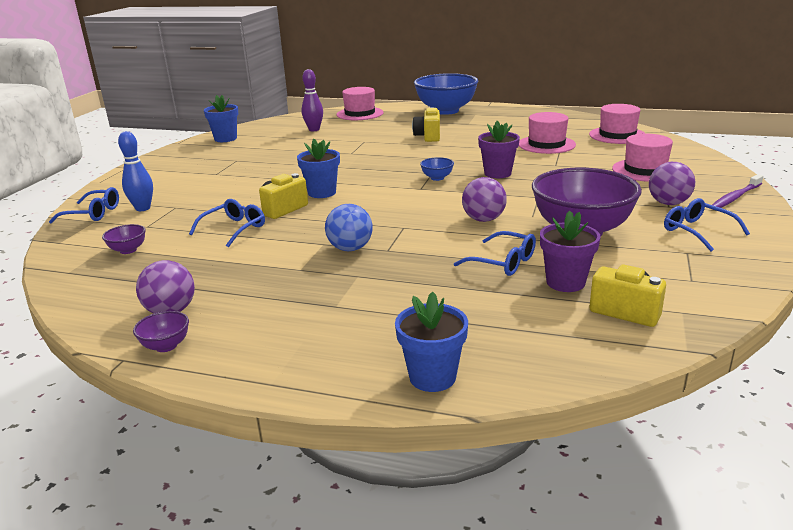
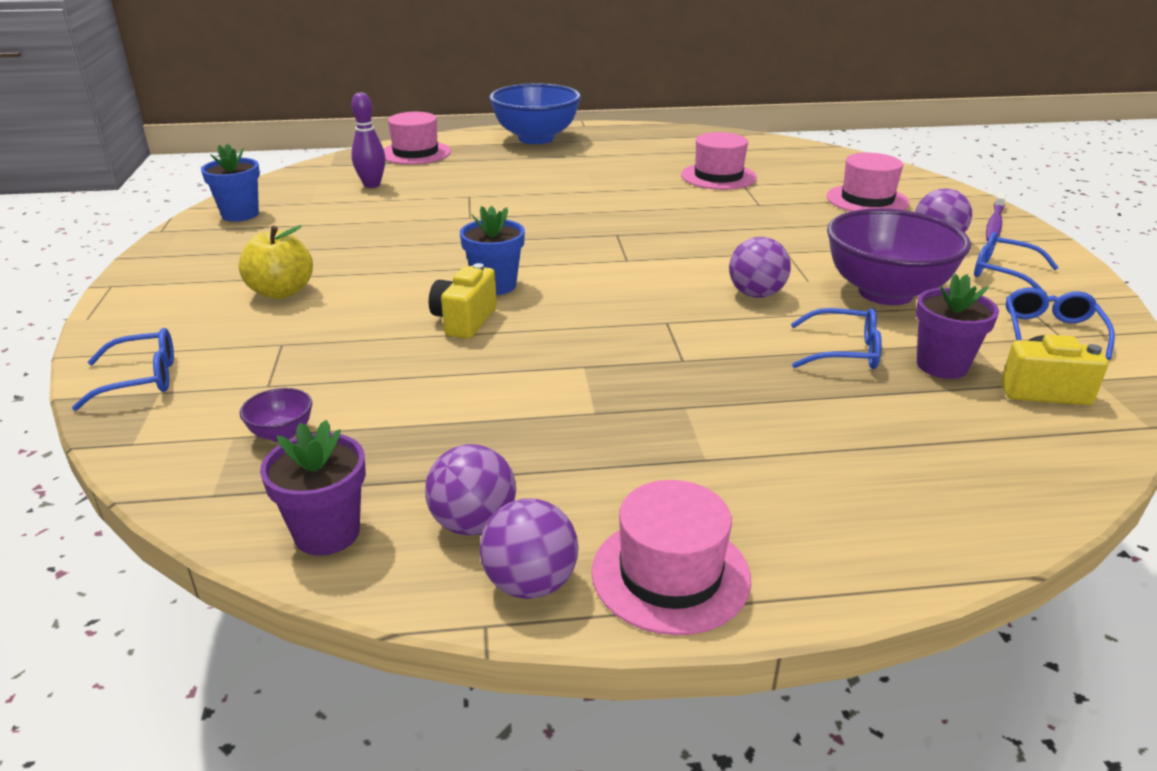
camera: 25 degrees left, 5 degrees up
(143, 208) = (226, 355): blue bowling pin -> none
(166, 346) = (530, 583): purple bowl -> purple ball
(203, 181) = (281, 292): none -> yellow apple
(234, 229) = (423, 365): blue glasses -> blue glasses (1051, 331)
(350, 248) = (631, 367): blue ball -> none
(428, 136) = (553, 180): yellow camera -> none
(432, 377) = (937, 533): blue flower pot -> none
(437, 178) = (632, 241): blue bowl -> none
(497, 173) = (702, 225): purple flower pot -> purple flower pot (327, 533)
(617, 135) = (787, 155): pink hat -> pink hat (670, 574)

